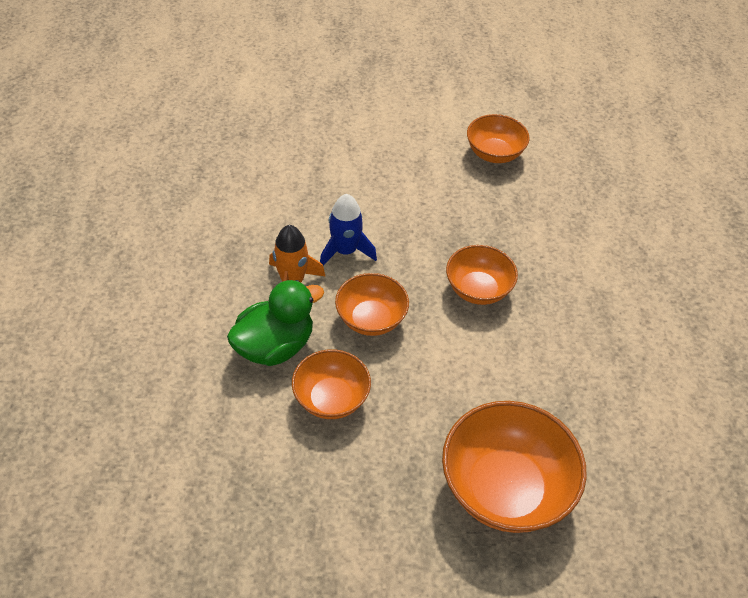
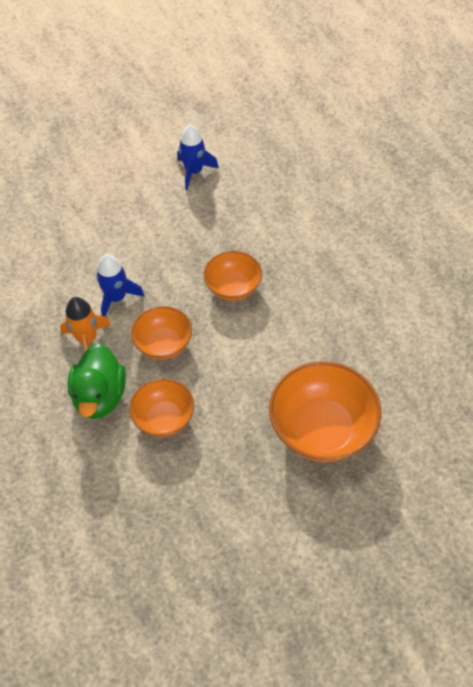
camera: 20 degrees left, 5 degrees up
(275, 346) = (100, 396): green duck -> green duck turned 150 degrees clockwise
(494, 154) = (194, 172): orange bowl -> blue rocket

